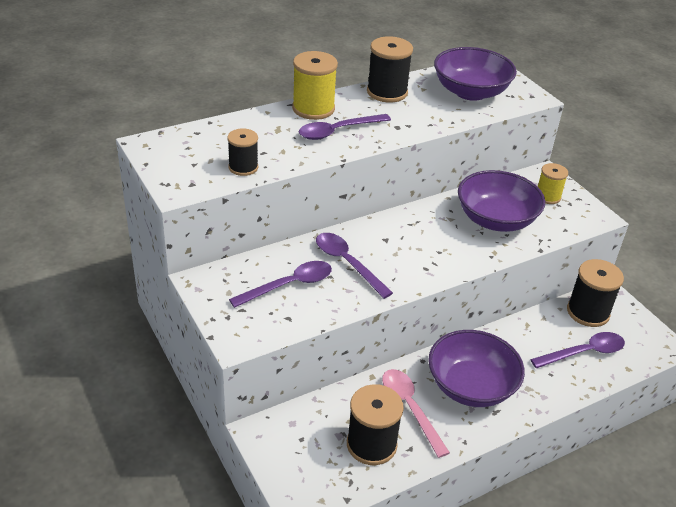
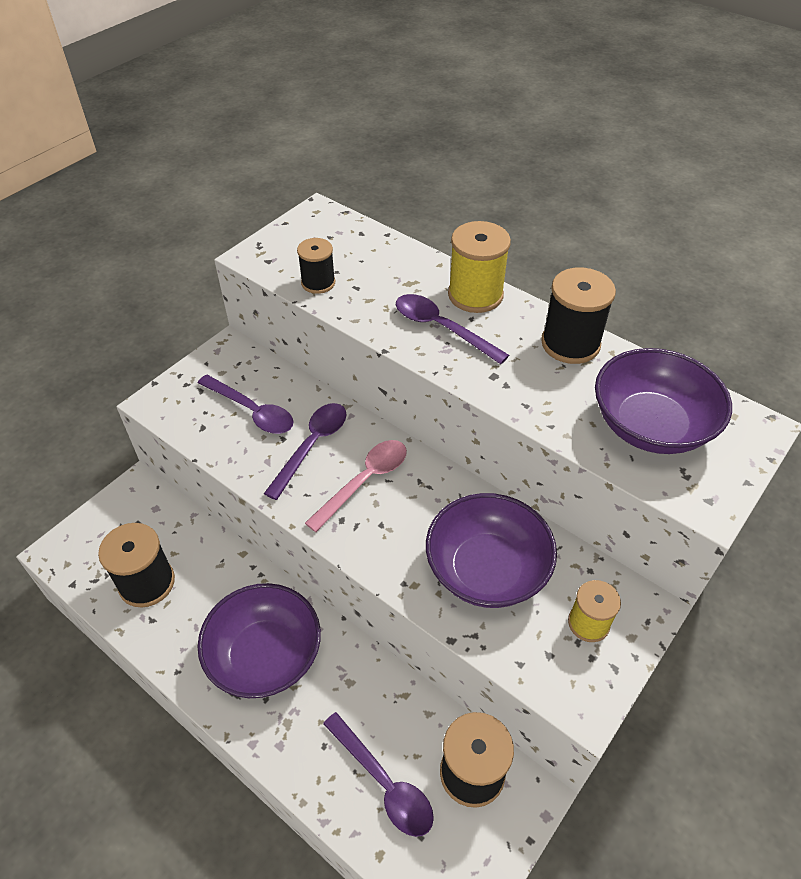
camera: 70 degrees right, 10 degrees up
(410, 408) = (209, 603): pink spoon -> pink spoon (364, 481)

